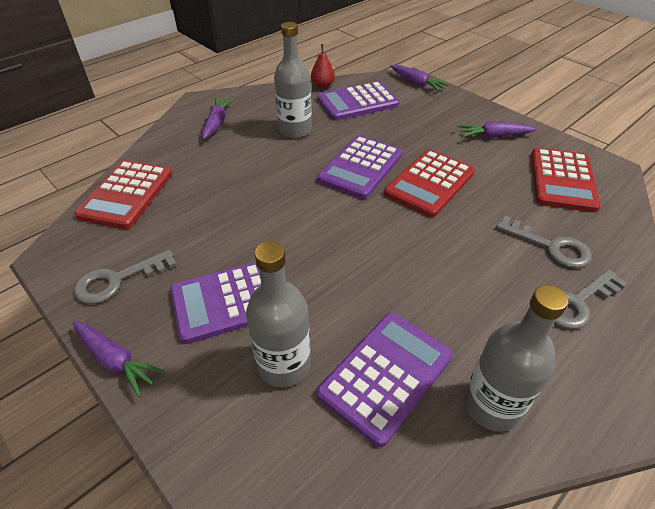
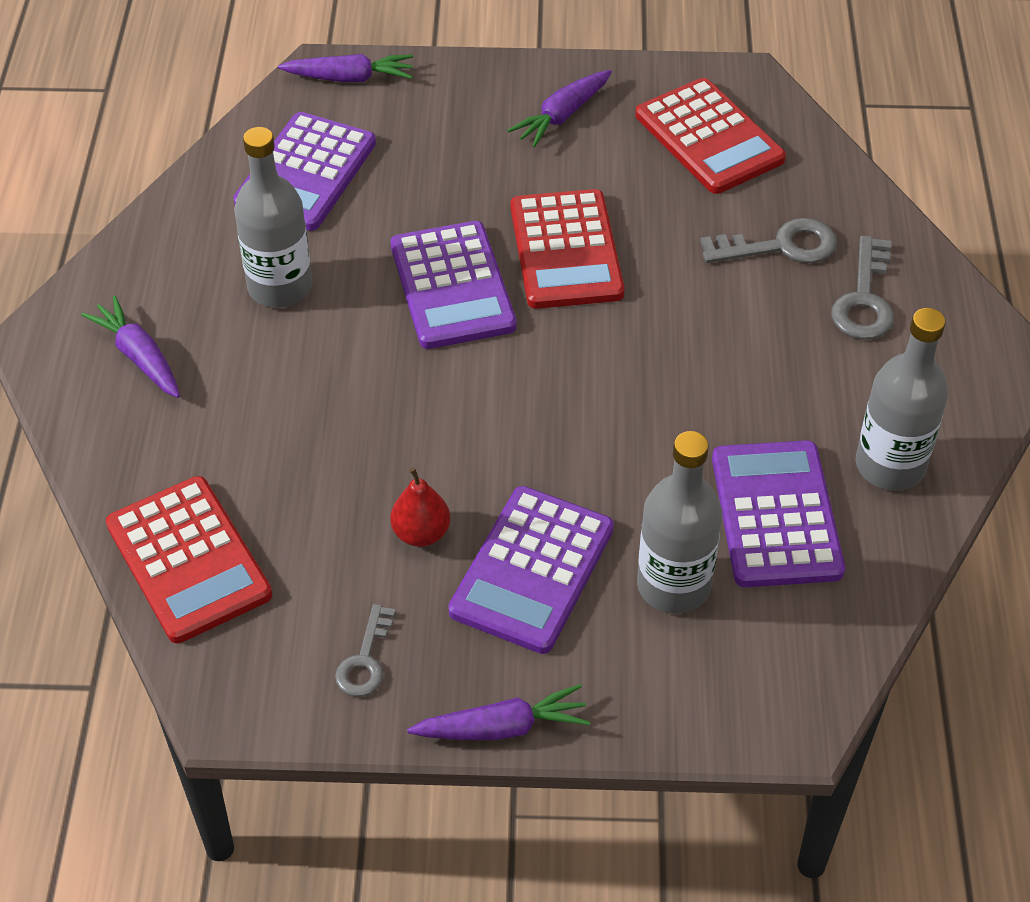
camera: 45 degrees left, 5 degrees up
(117, 280) = (365, 660): grey key -> grey key, size x0.66
(322, 86) = (208, 174): red pear -> red pear (421, 533)

